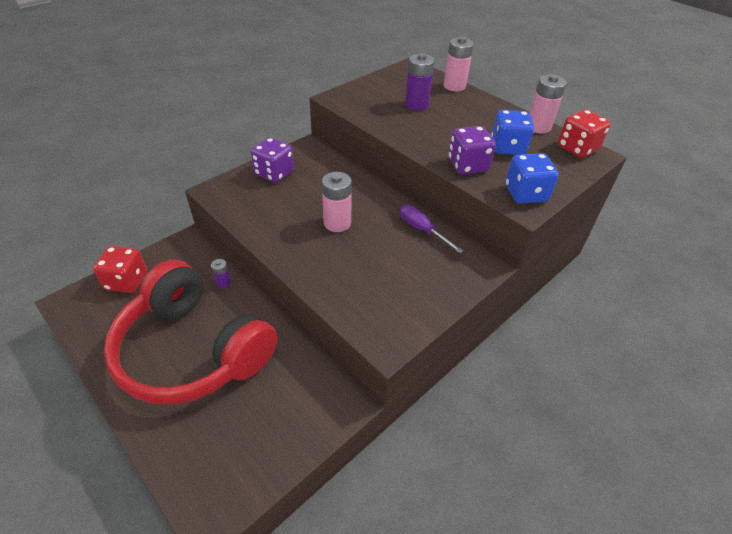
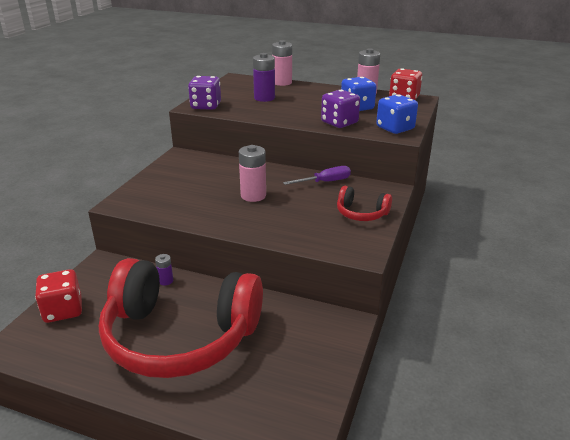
camera: 25 degrees left, 15 degrees down
(274, 173) = (165, 179): purple dice -> purple dice (206, 106)
(422, 230) = (325, 182): purple screwdriver -> purple screwdriver turned 135 degrees clockwise
(427, 288) = (361, 213): none -> red headphones

